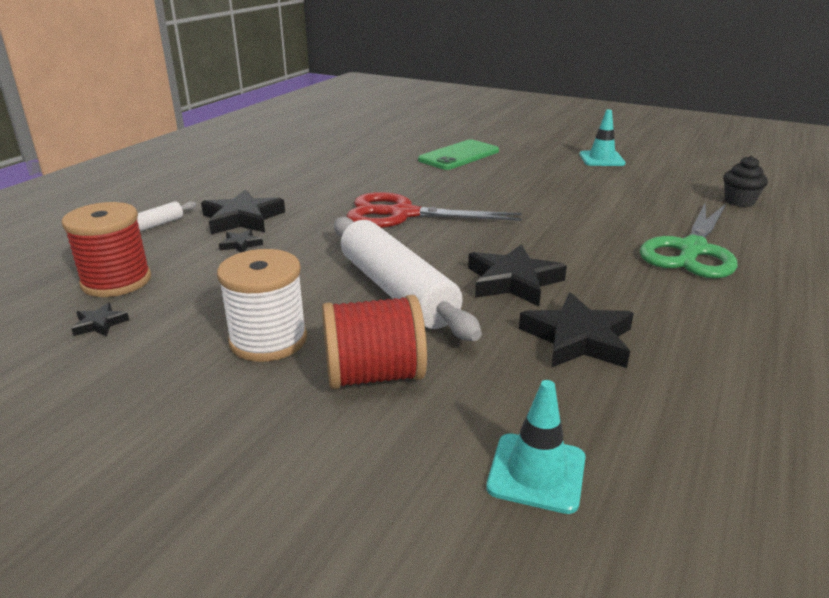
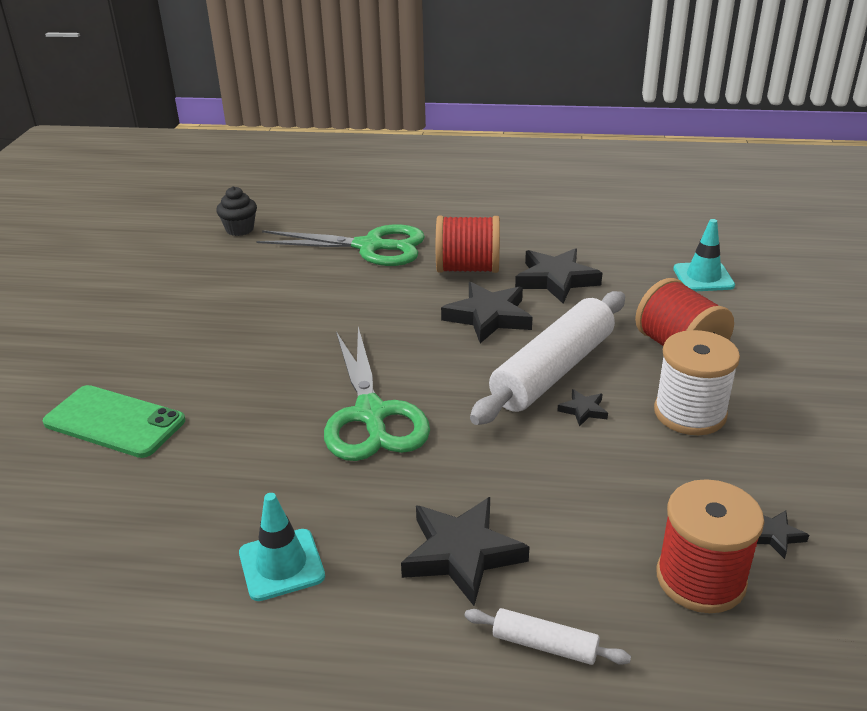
camera: 110 degrees left, 5 degrees up
(241, 244) = (537, 516): black star -> black star (583, 410)
(402, 214) = (371, 414): red scissors -> green scissors
(601, 159) = (113, 307): turquoise traffic cone -> turquoise traffic cone (281, 565)
(625, 291) = (467, 268): none -> red spool

